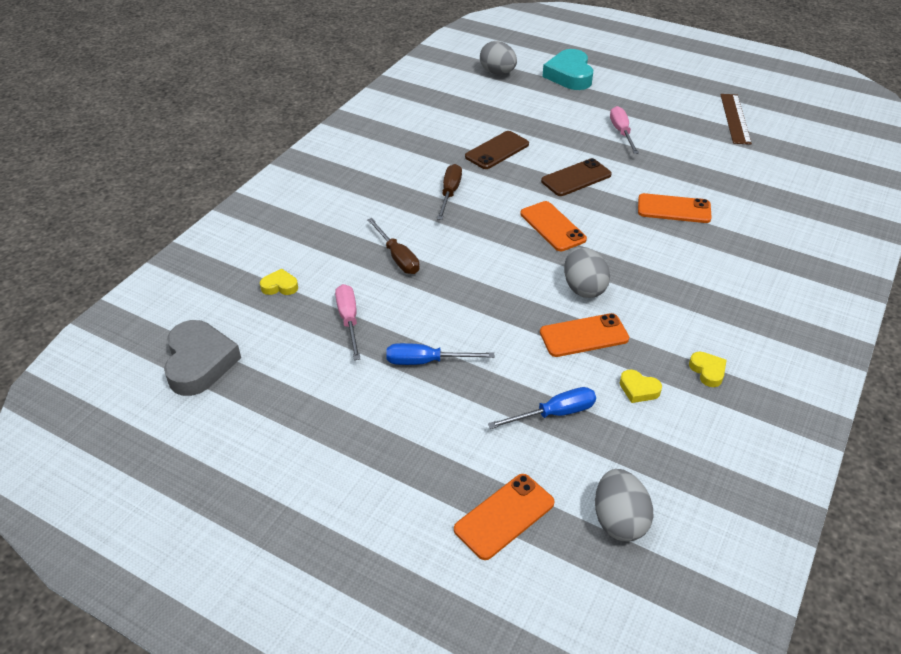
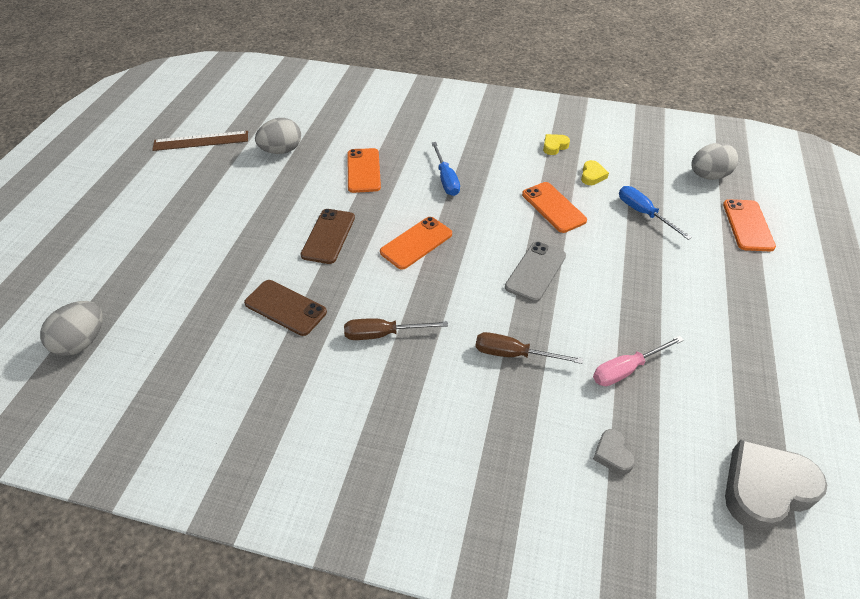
camera: 105 degrees left, 5 degrees up
(280, 286) = (612, 454): yellow heart -> grey heart
(397, 257) = (513, 354): brown screwdriver -> brown screwdriver turned 120 degrees counterclockwise
(426, 361) = (641, 297): blue screwdriver -> blue screwdriver (446, 179)
(488, 295) = (535, 271): none -> grey phone
(504, 516) = (748, 225): orange phone -> orange phone turned 60 degrees clockwise
(569, 75) = (98, 267): turquoise heart -> none
(576, 178) = (328, 236): brown phone -> brown phone turned 60 degrees clockwise
(583, 288) = (496, 213): grey egg -> grey egg (281, 150)
(621, 132) = (234, 212): pink screwdriver -> none

